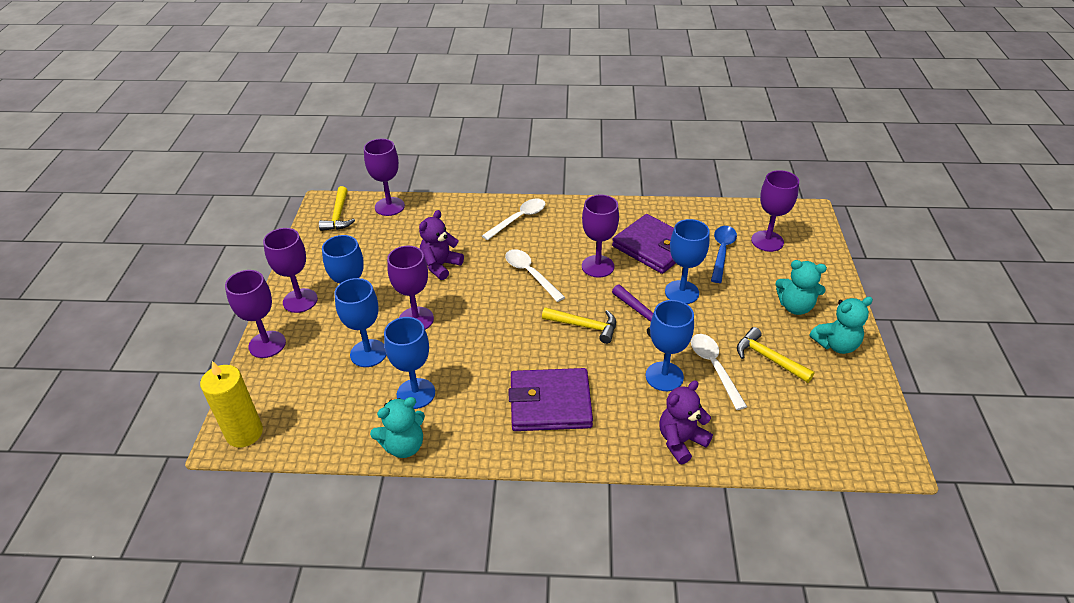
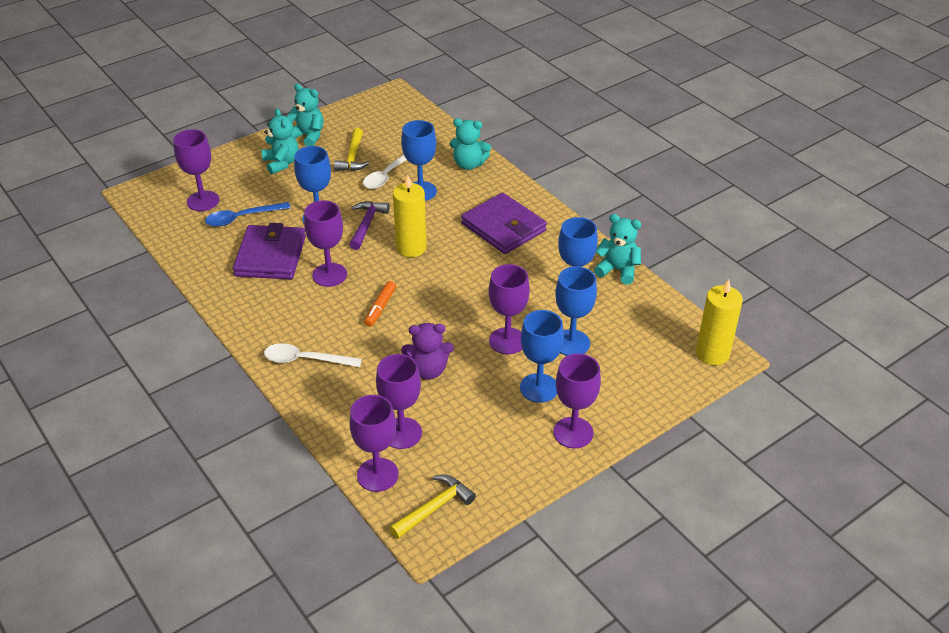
camera: 130 degrees left, 0 degrees up
(267, 344) = (638, 411): purple goblet -> purple goblet (402, 433)
(530, 274) = (380, 308): white spoon -> orange marker
(584, 326) = (411, 248): yellow hammer -> yellow candle
(681, 441) = (469, 164): purple teddy bear -> turquoise teddy bear

